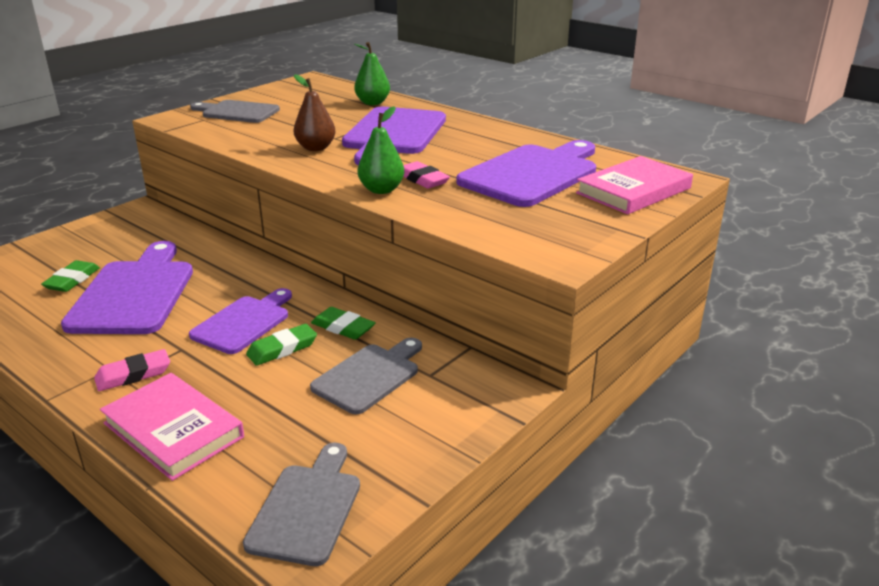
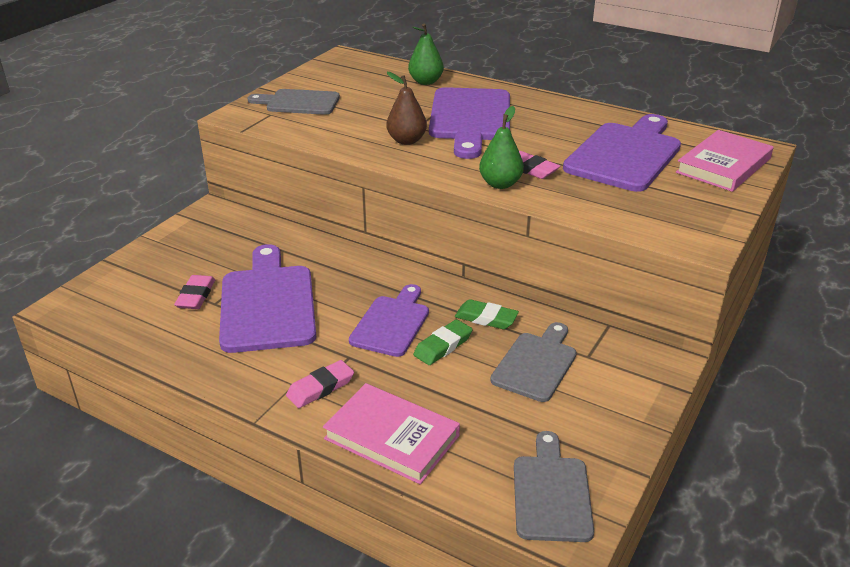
camera: 10 degrees left, 5 degrees up
(72, 280) = (196, 296): green eraser -> pink eraser

